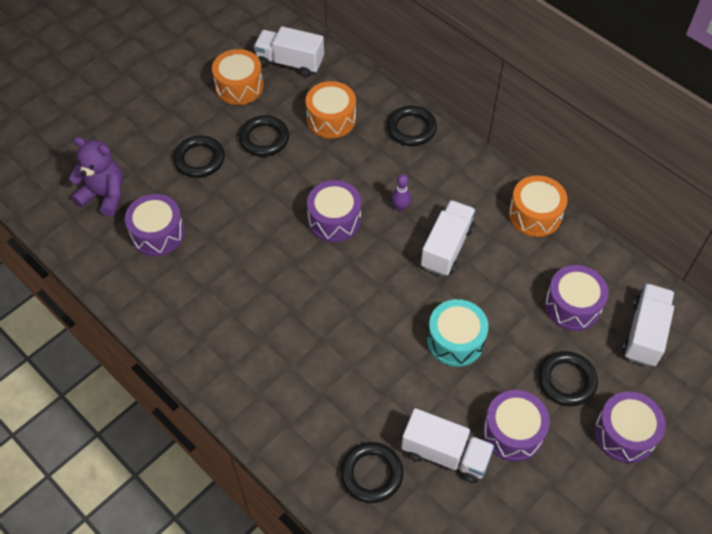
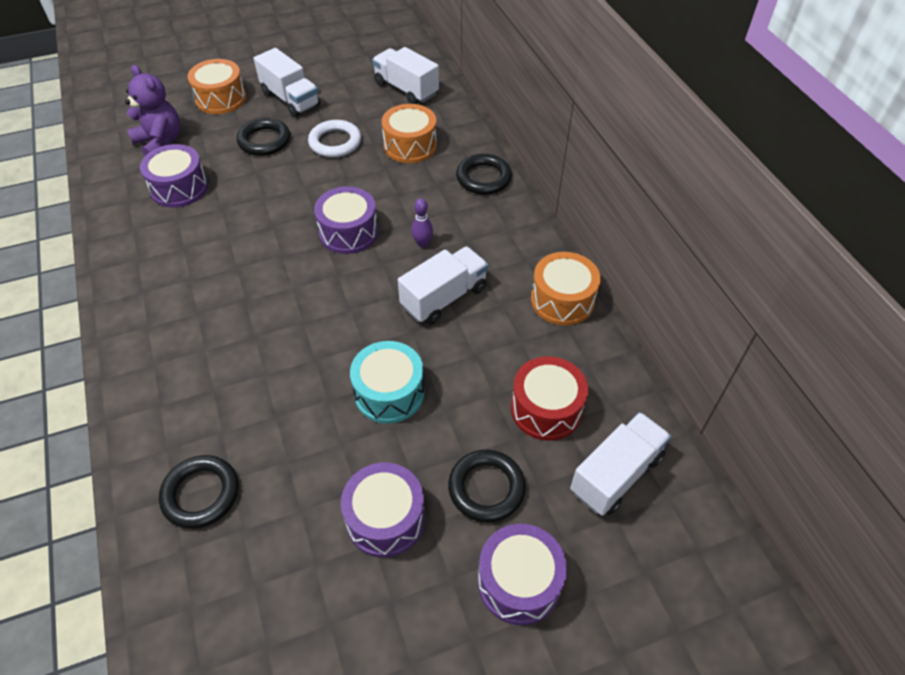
camera: 25 degrees right, 5 degrees down
(239, 86) = (345, 94): orange drum -> orange drum (221, 99)
(264, 139) = (335, 142): black ring -> white ring
(445, 454) = (293, 509): white truck -> white truck (290, 99)
(572, 306) = (546, 409): purple drum -> red drum

